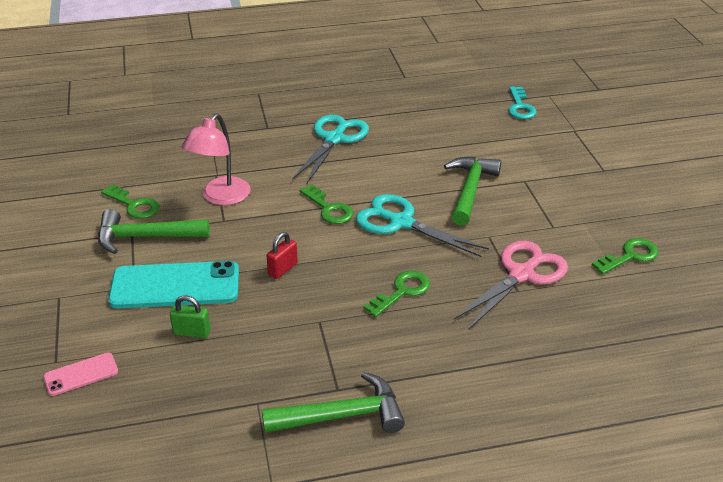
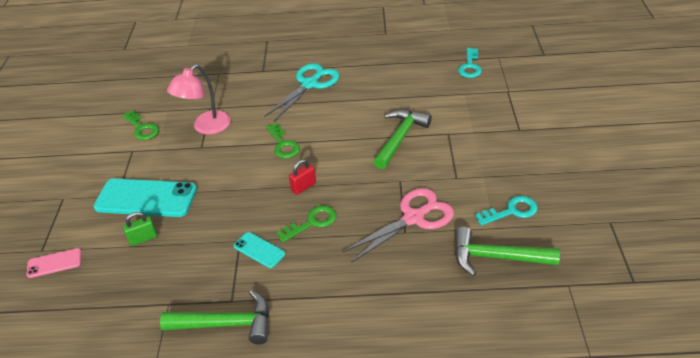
camera: 15 degrees right, 5 degrees up
(145, 237) = (140, 155): green hammer -> green hammer (496, 257)
(192, 332) = (143, 238): green padlock -> green padlock turned 45 degrees counterclockwise
(283, 269) = (229, 193): red padlock -> red padlock (303, 187)
(349, 329) = (259, 250): none -> turquoise phone
(401, 222) = (334, 162): turquoise scissors -> none
(630, 256) = (511, 211): green key -> turquoise key

